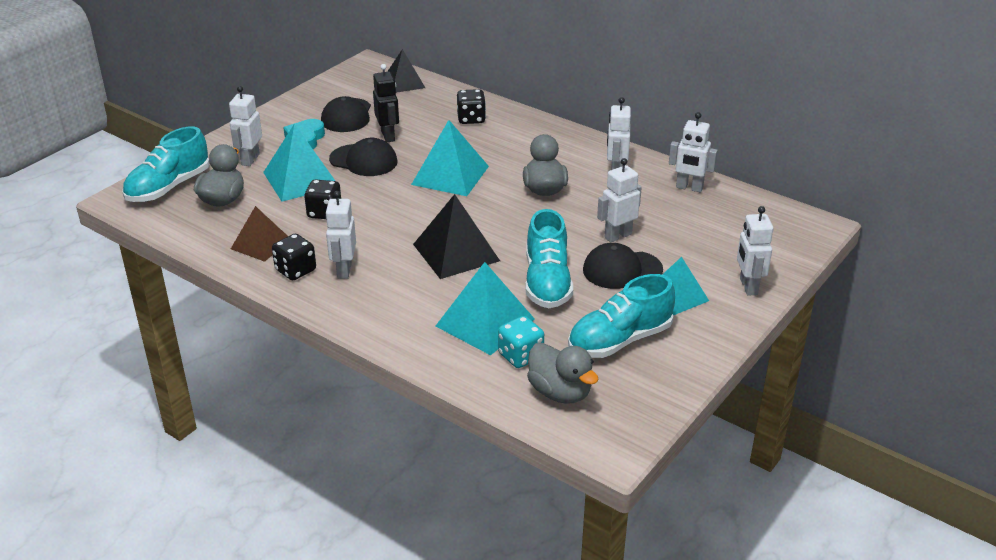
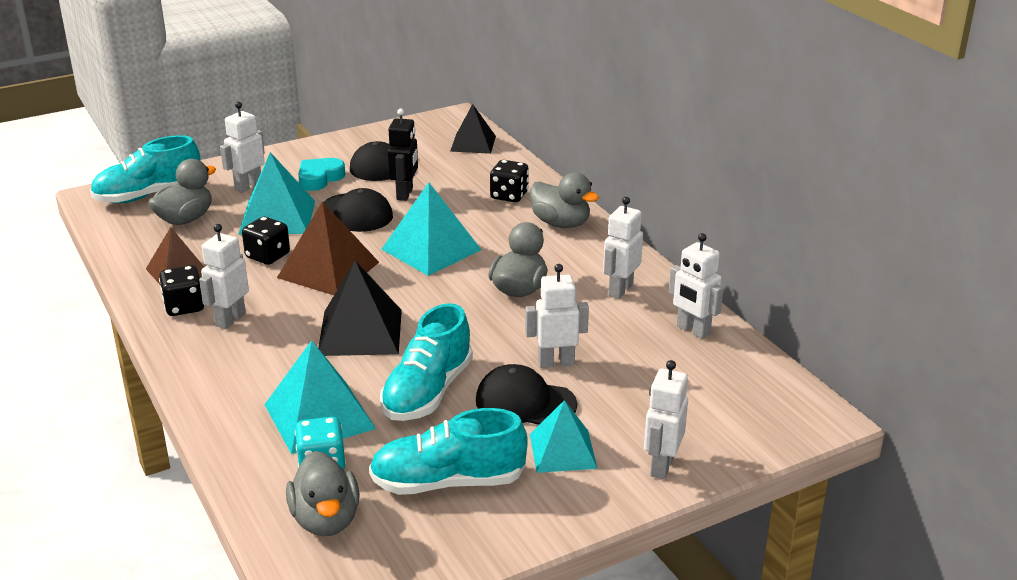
camera: 25 degrees right, 5 degrees down
(384, 211) = (328, 270): none -> brown pyramid
(529, 132) = (561, 223): none -> grey duck

